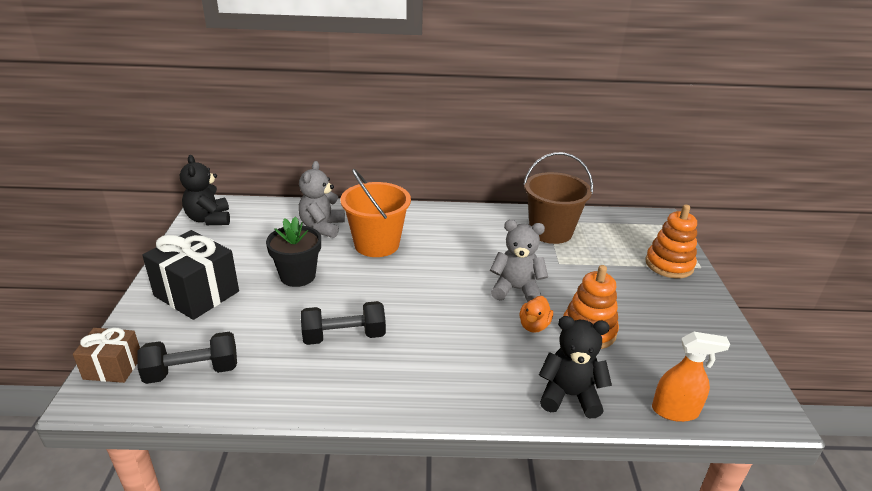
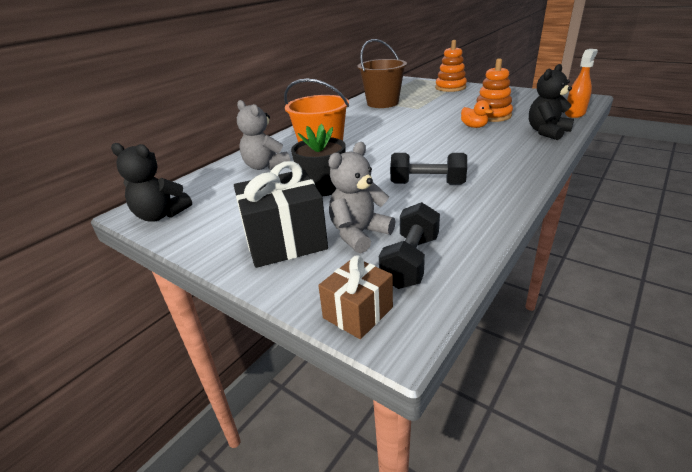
camera: 50 degrees left, 0 degrees up
(344, 336) = (427, 184): black dumbbell -> black dumbbell turned 75 degrees clockwise
(516, 289) = (432, 123): grey teddy bear -> grey teddy bear (359, 234)

